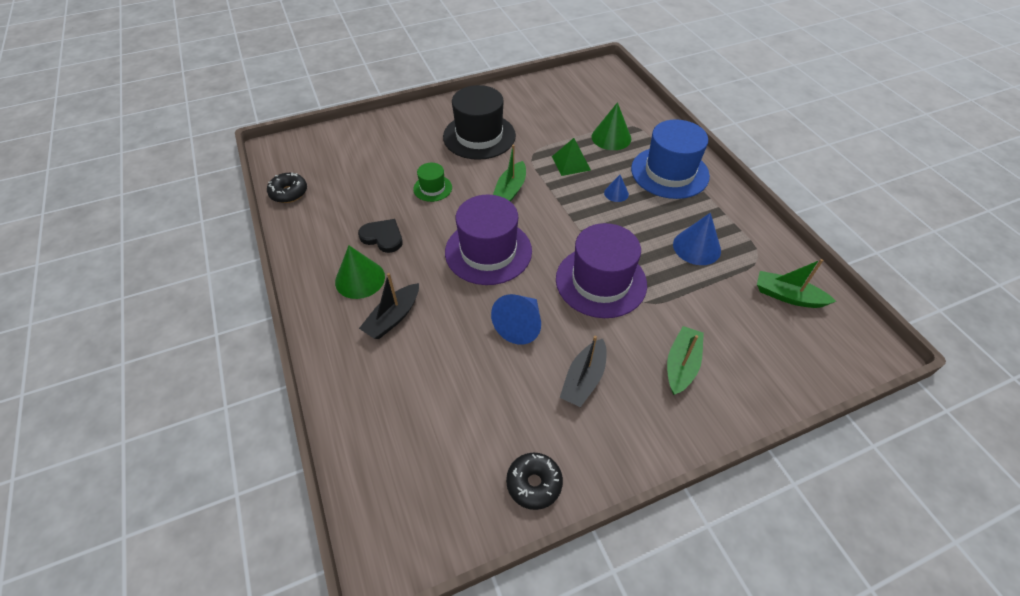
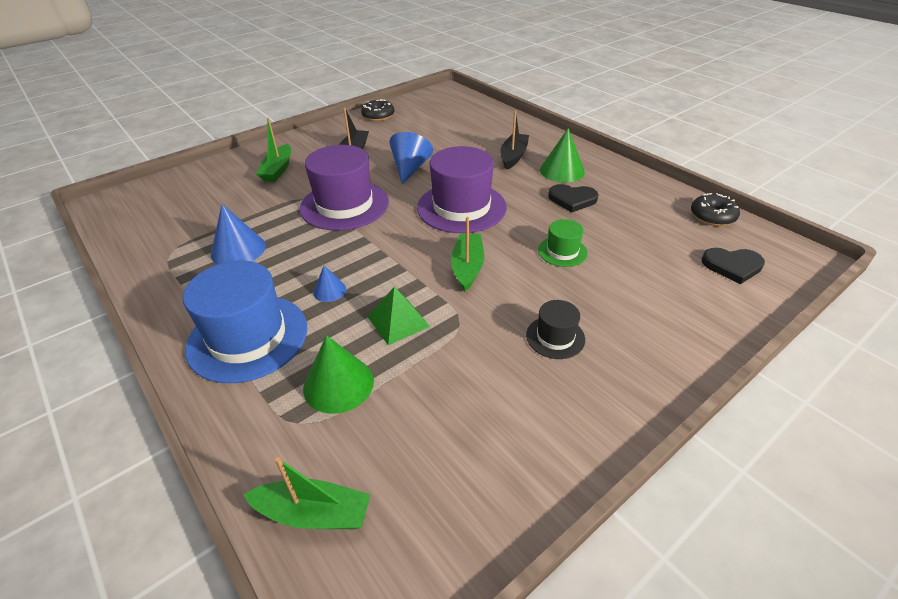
camera: 165 degrees right, 10 degrees down
(328, 153) = (732, 266): none -> black heart
(479, 136) = (555, 337): black hat -> black hat, size x0.49
(787, 296) = (159, 225): green boat -> green boat (313, 513)

